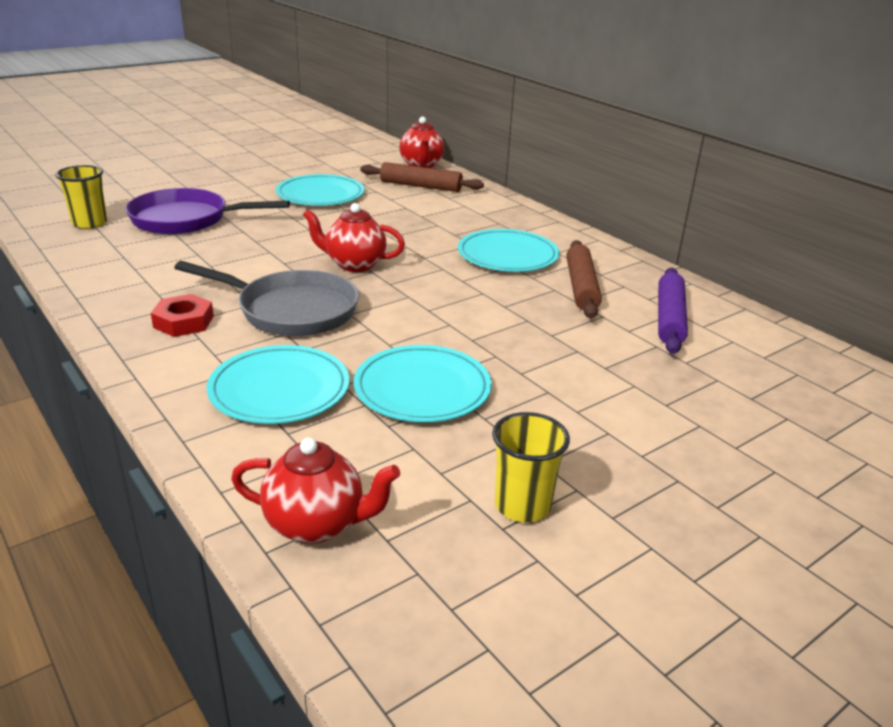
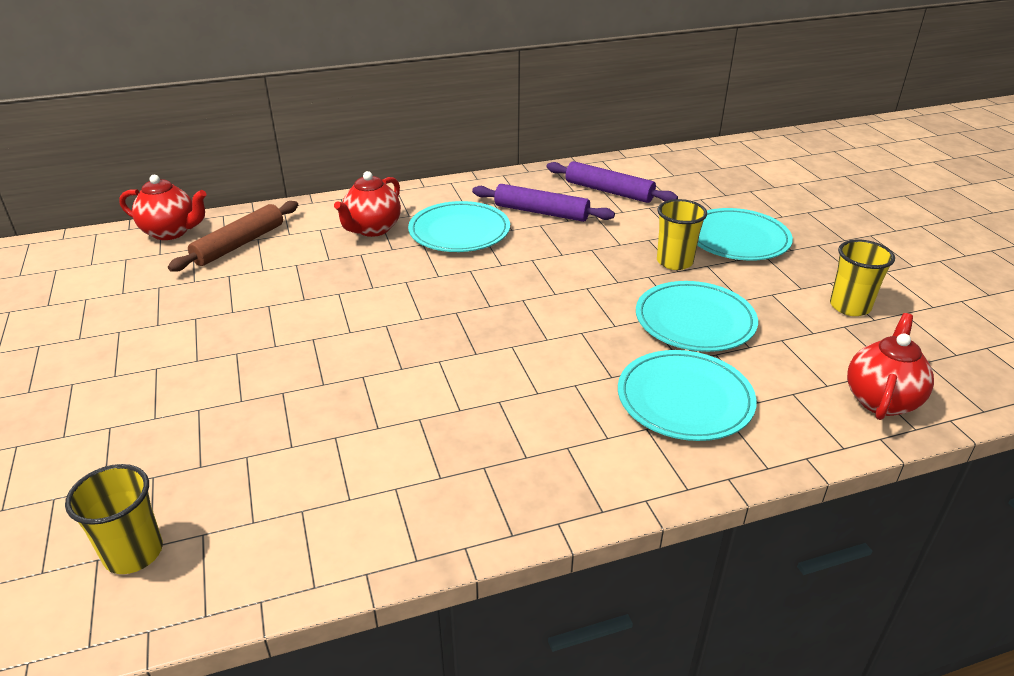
camera: 70 degrees left, 5 degrees up
(184, 322) = (525, 457): red nut -> none
(186, 219) = (202, 442): purple pan -> none
(291, 311) = (526, 375): grey pan -> none
(320, 195) = (205, 317): turquoise plate -> turquoise plate (737, 239)
(354, 264) = (433, 320): red teapot -> red teapot (372, 229)
(539, 369) = (674, 262): none -> yellow cup
(581, 287) = (541, 212): brown rolling pin -> purple rolling pin

